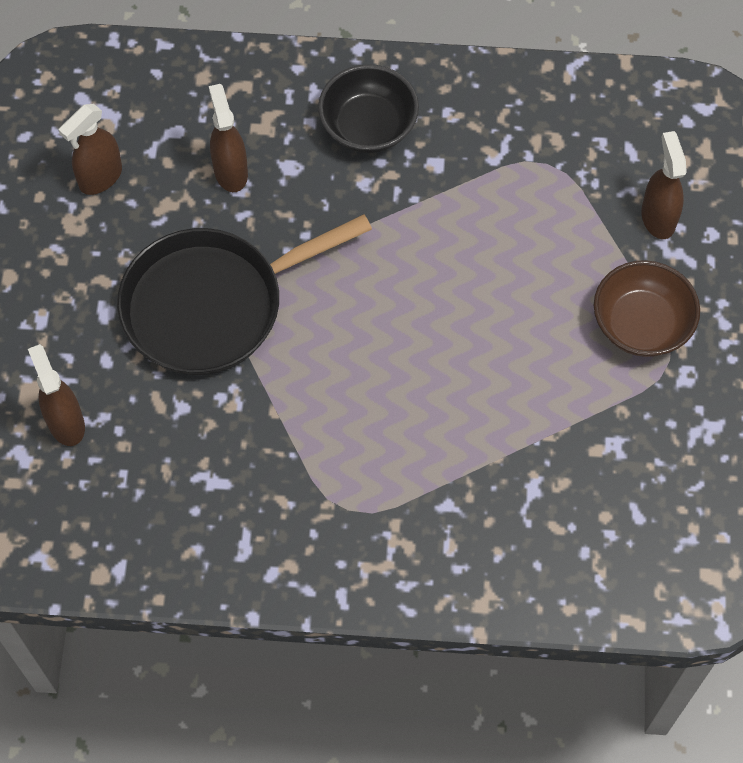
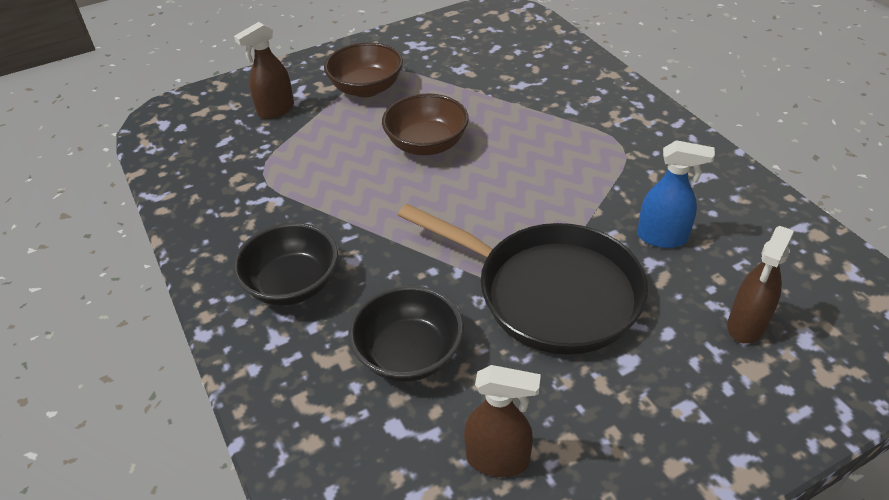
camera: 120 degrees left, 20 degrees down
(200, 440) = (662, 237): none -> blue spray bottle
(230, 172) = (409, 354): brown spray bottle -> black bowl
(488, 327) = (426, 144): none -> brown bowl

